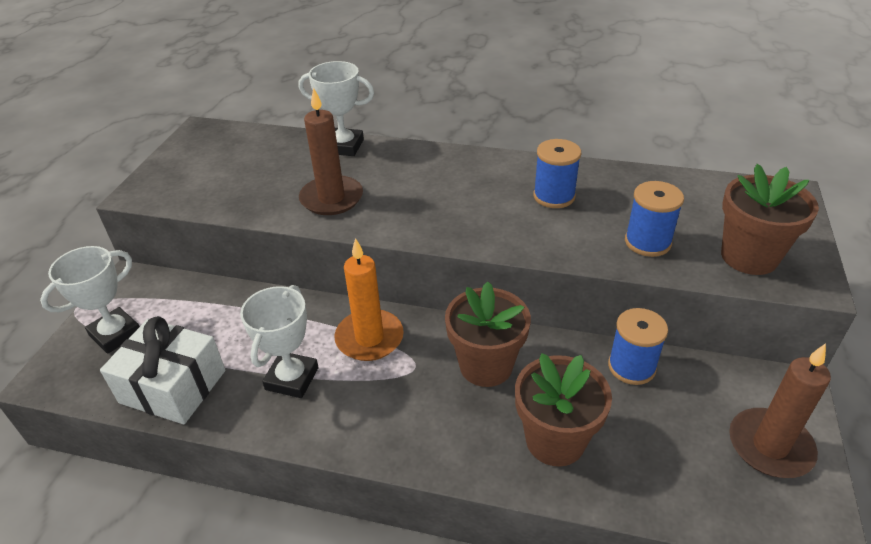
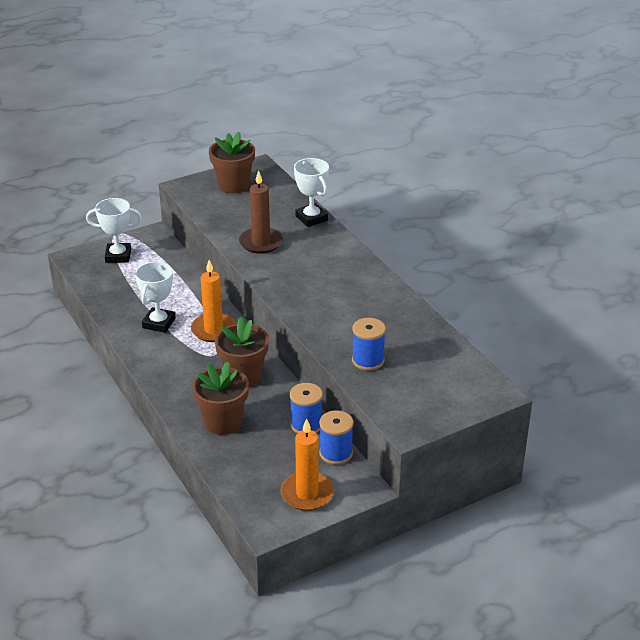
camera: 45 degrees right, 5 degrees down
(173, 386) = (112, 293): white gift -> none
(292, 378) = (159, 323): white trophy -> white trophy turned 45 degrees counterclockwise
(554, 196) = (367, 311): blue spool -> blue spool (336, 453)
(749, 257) = (403, 400): brown flower pot -> brown flower pot (233, 185)
(770, 446) = (307, 494): brown candle -> orange candle

